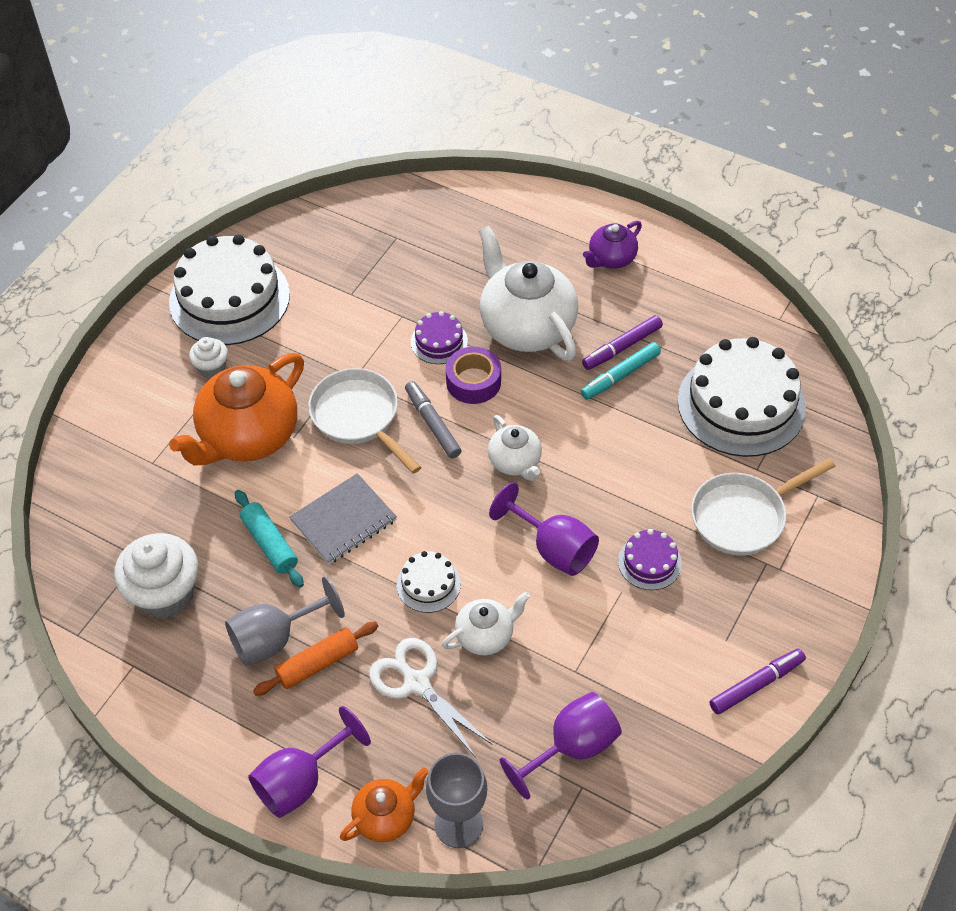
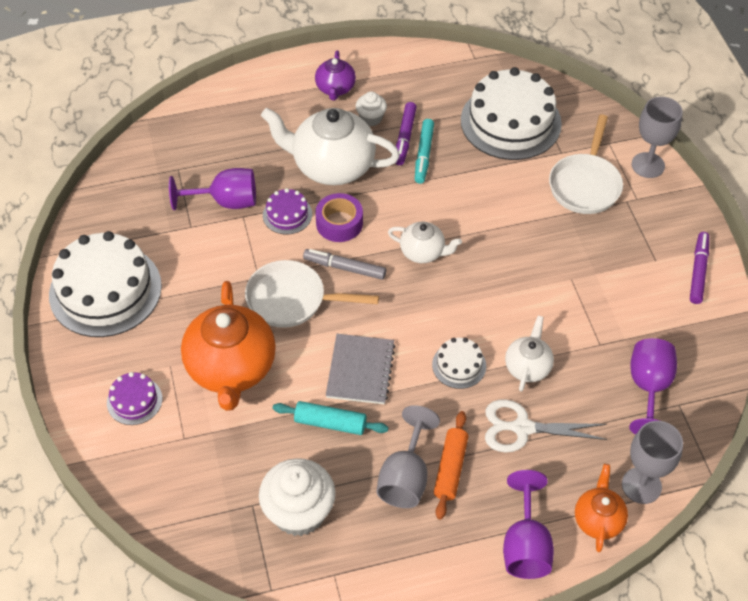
camera: 45 degrees left, 0 degrees up
(212, 367) = (149, 344): white cupcake -> white cupcake (371, 118)
(553, 548) = (505, 285): purple goblet -> purple goblet (226, 202)
(649, 562) = (566, 250): purple cake -> purple cake (134, 400)
(832, 546) = (648, 165): none -> grey goblet

